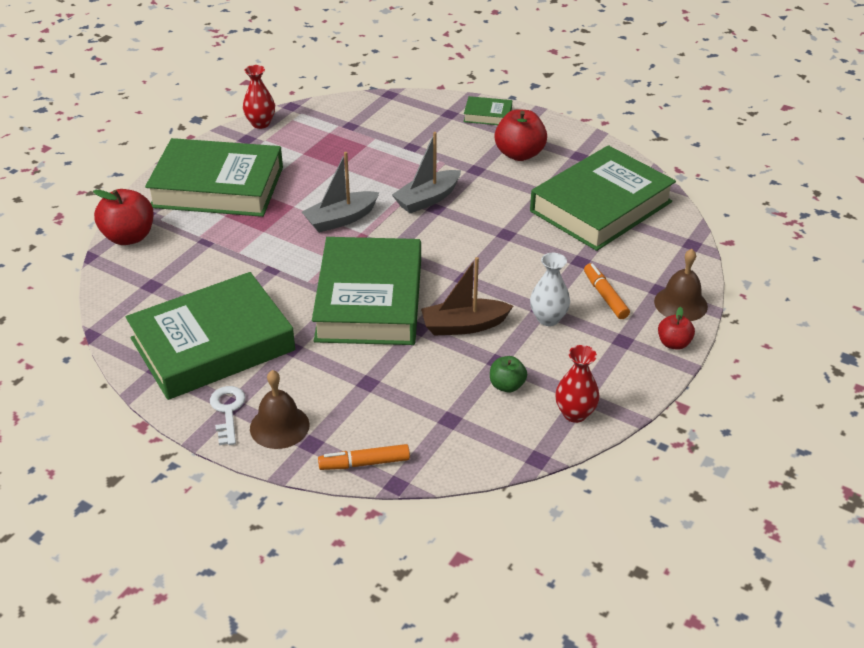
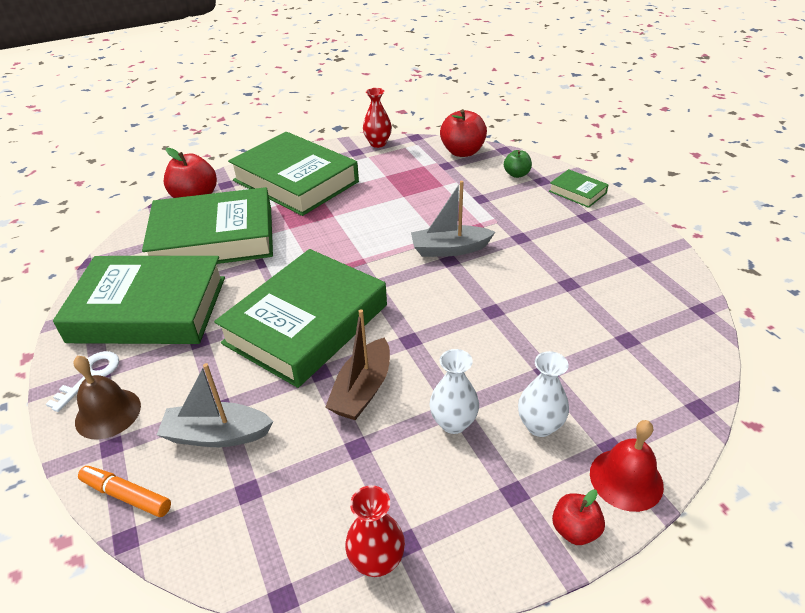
camera: 35 degrees right, 0 degrees up
(341, 219) = (359, 240): grey boat -> grey boat (217, 435)
(464, 326) = (362, 390): brown boat -> brown boat turned 90 degrees counterclockwise
(507, 385) = (339, 481): green apple -> green apple (516, 174)
(519, 154) = (577, 237): red apple -> red apple (462, 152)
(601, 206) = (620, 320): green book -> green book (214, 238)
(605, 296) = (539, 426): orange marker -> white vase
(680, 304) = (626, 479): brown bell -> red bell

